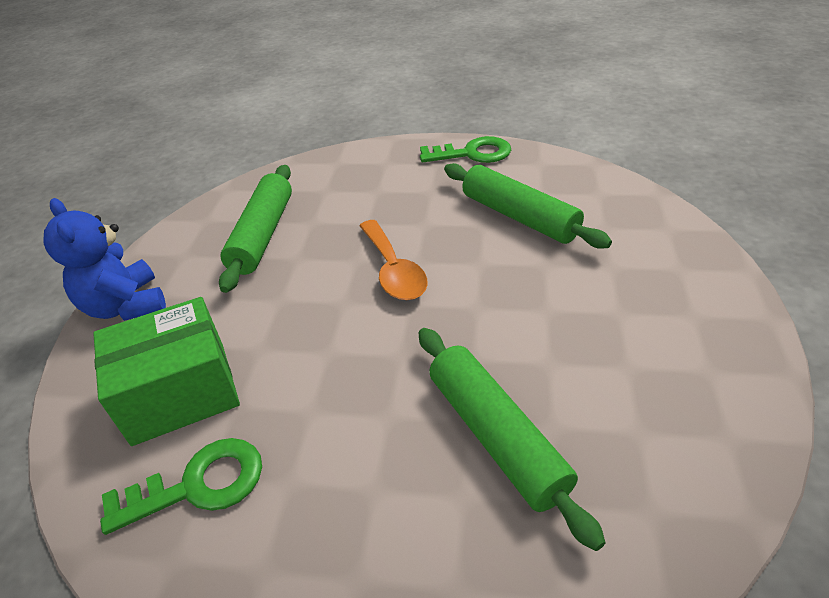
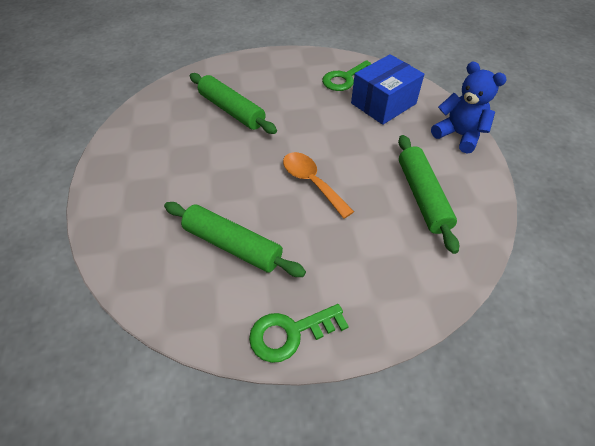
camera: 160 degrees right, 10 degrees up
(180, 392) = (383, 103): green box -> blue box

